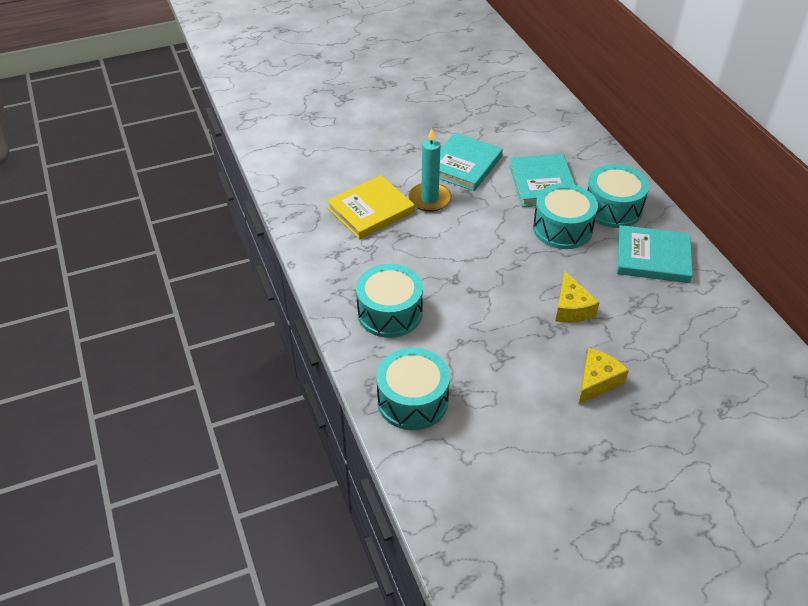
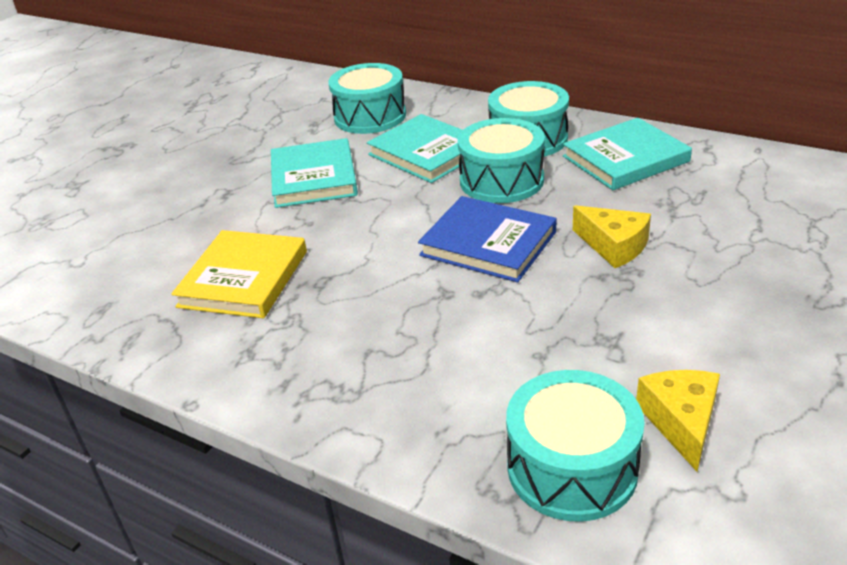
camera: 35 degrees left, 10 degrees down
(390, 313) = (407, 378): turquoise drum -> turquoise drum (370, 116)
(429, 199) = (310, 229): turquoise candle -> none
(508, 264) = (488, 243): none -> blue book
(597, 381) = (741, 300): yellow cheese -> yellow cheese (681, 422)

